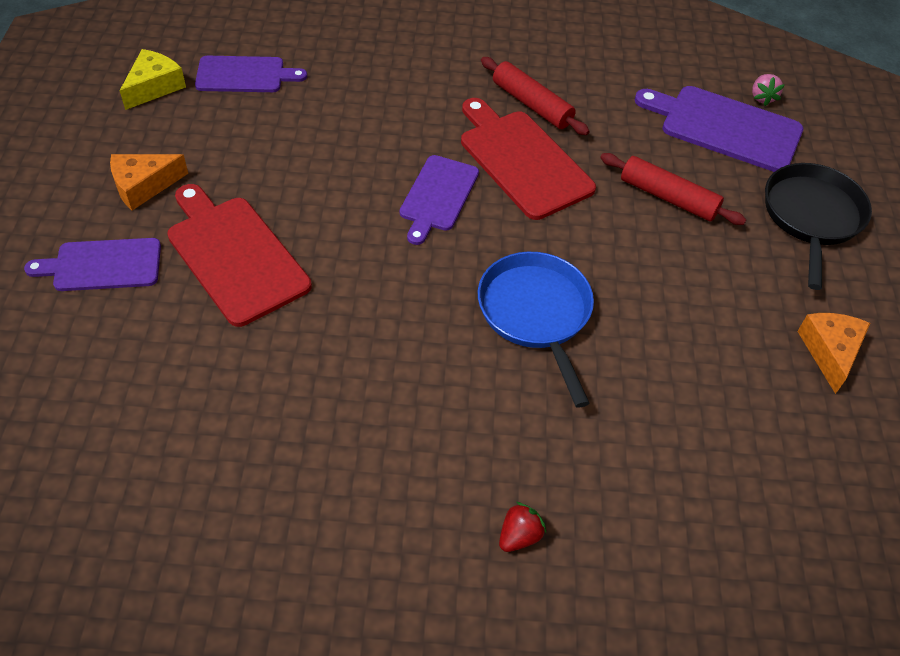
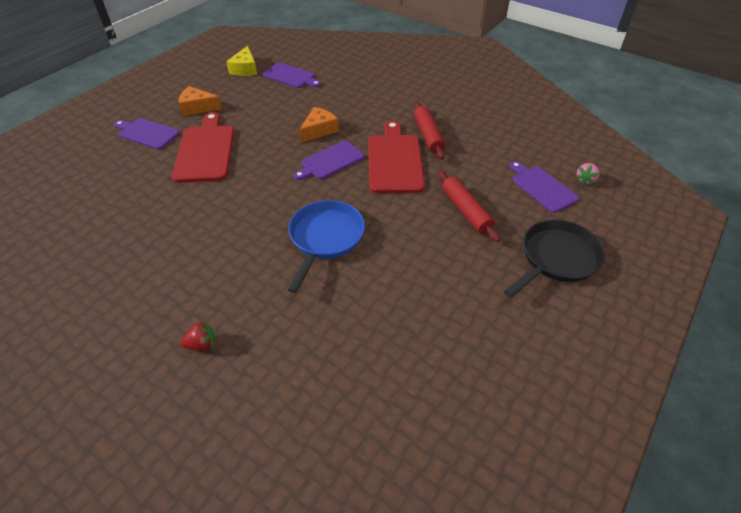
camera: 35 degrees right, 5 degrees down
(154, 87) = (245, 69): yellow cheese -> yellow cheese turned 120 degrees clockwise
(725, 127) = (542, 187): purple cutting board -> purple cutting board, size x0.66
(830, 352) = (493, 342): orange cheese -> orange cheese (319, 130)

